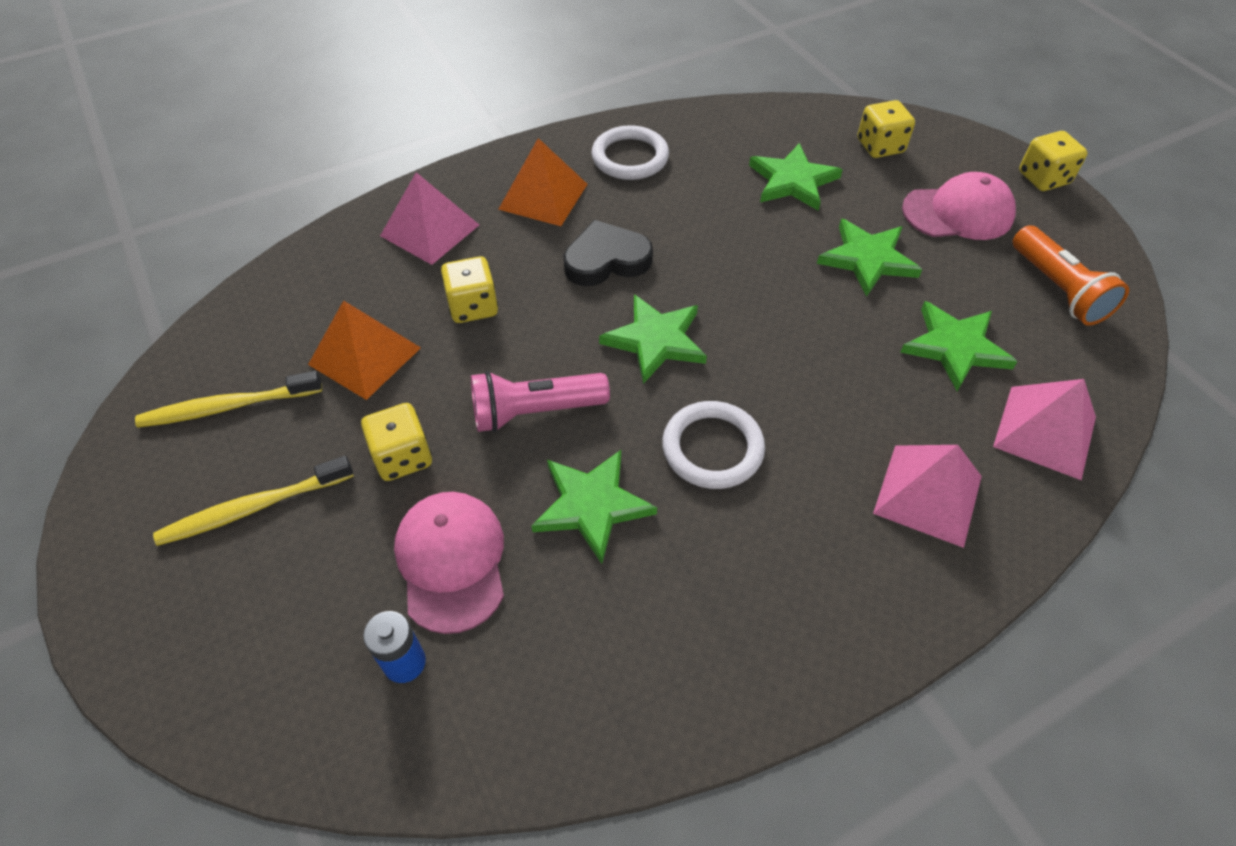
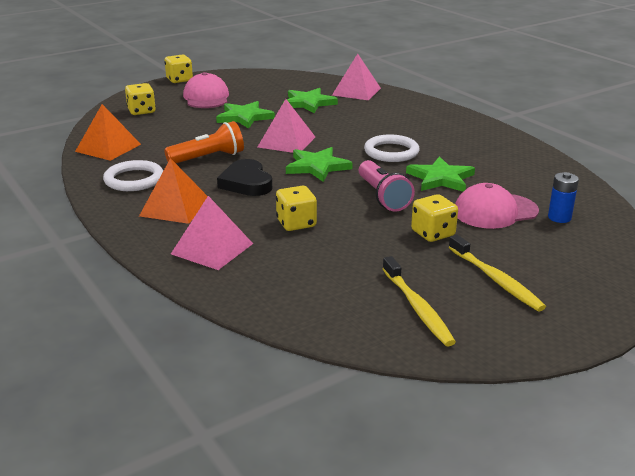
camera: 95 degrees left, 25 degrees down
(364, 356) = (352, 258): orange pyramid -> orange pyramid (108, 148)
(793, 181) = (171, 133): green star -> none
(928, 494) = (400, 112): pink pyramid -> pink pyramid (286, 142)
(1058, 289) = (266, 83): orange flashlight -> orange flashlight (208, 158)

